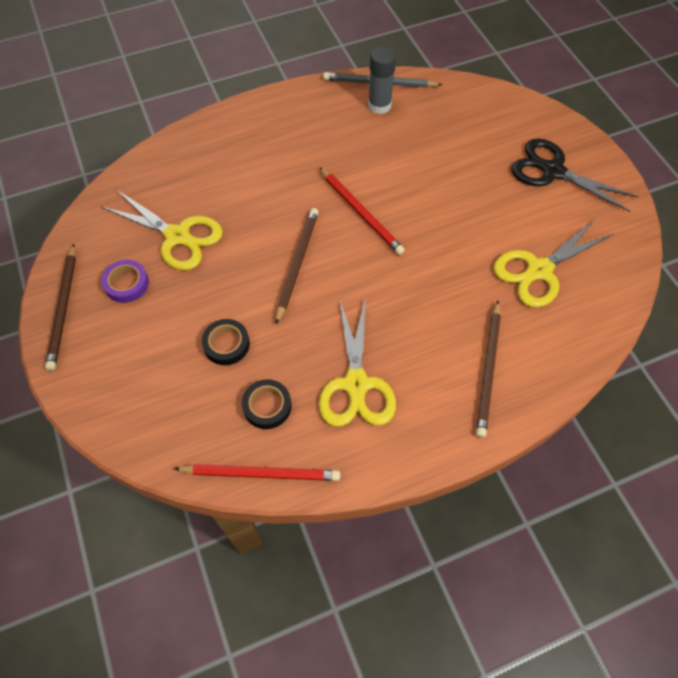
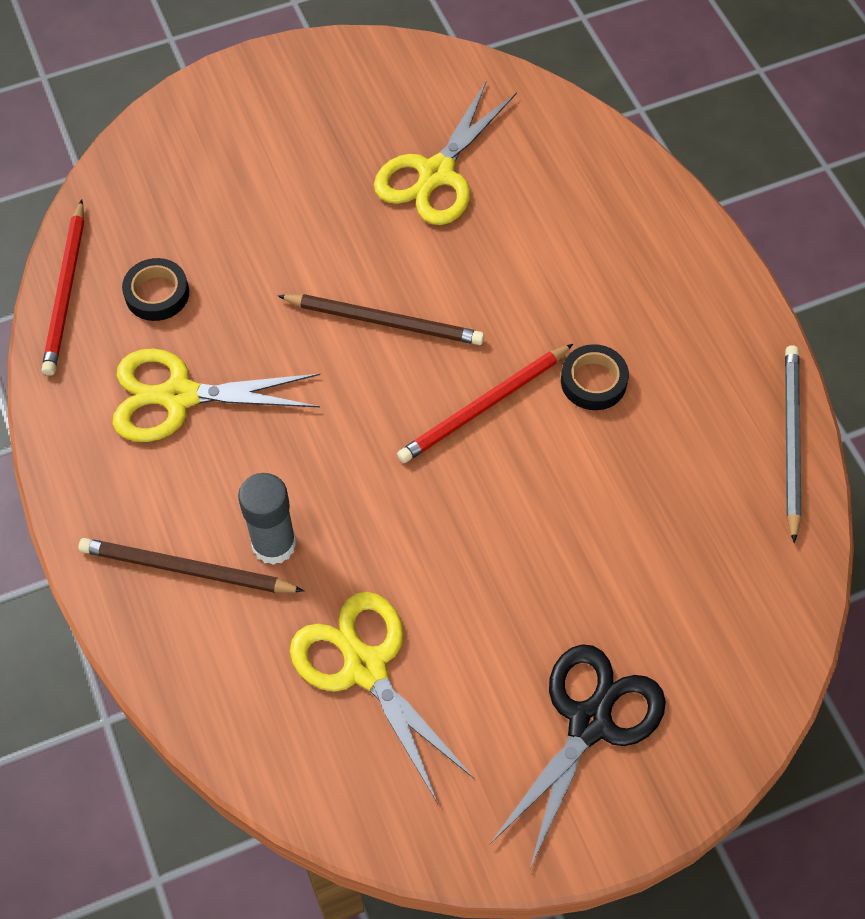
camera: 90 degrees right, 0 degrees up
(63, 308) = (319, 66): brown pencil -> none
(126, 284) = (355, 126): purple tape -> none
(226, 344) = (253, 244): black tape -> black tape (593, 381)
(379, 105) = (732, 439): grey glue stick -> grey glue stick (274, 544)

